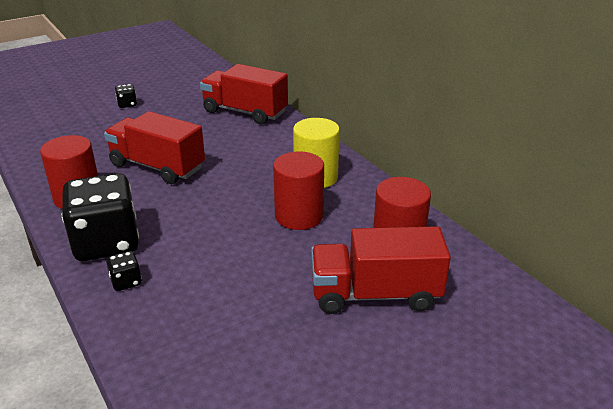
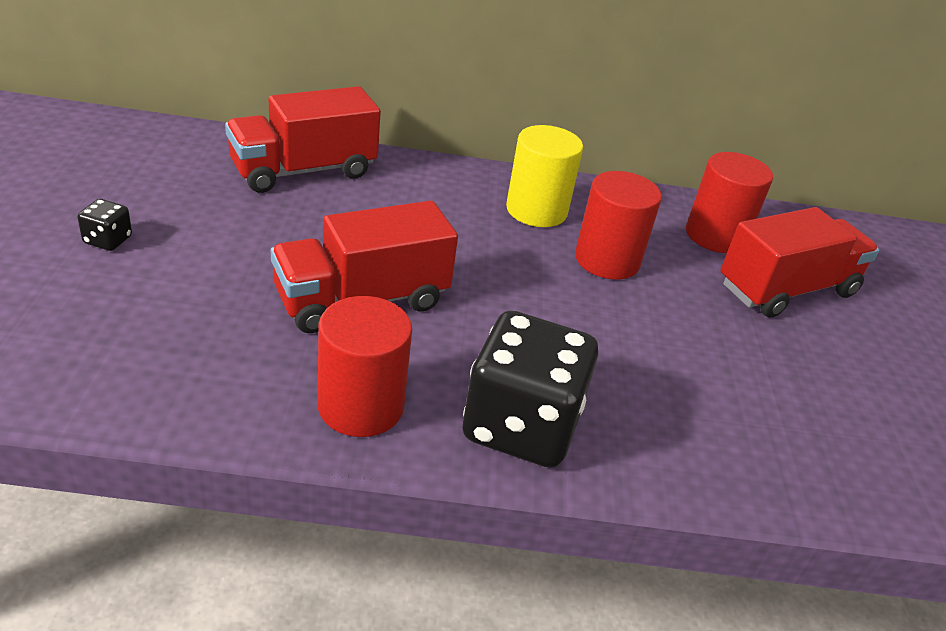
camera: 60 degrees left, 5 degrees up
(126, 281) = (631, 445): black dice -> none
(375, 294) = (786, 289): red truck -> red truck turned 150 degrees counterclockwise

